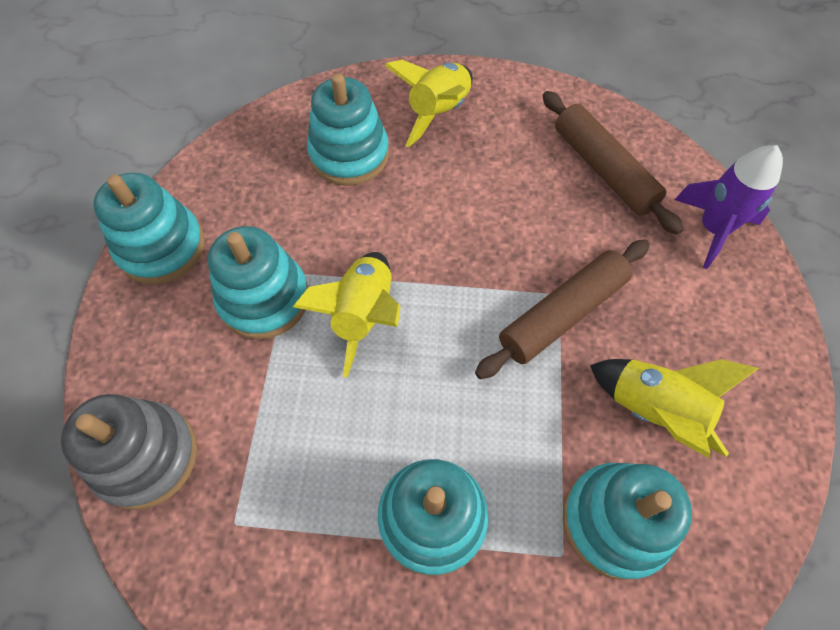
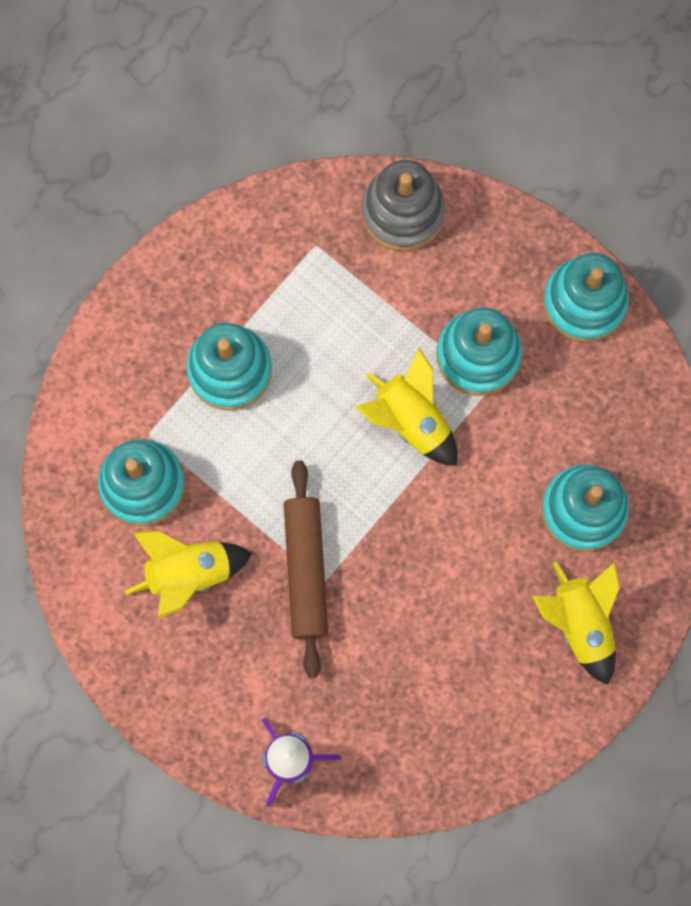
camera: 125 degrees right, 15 degrees up
(603, 169) = (413, 721): brown rolling pin -> none

